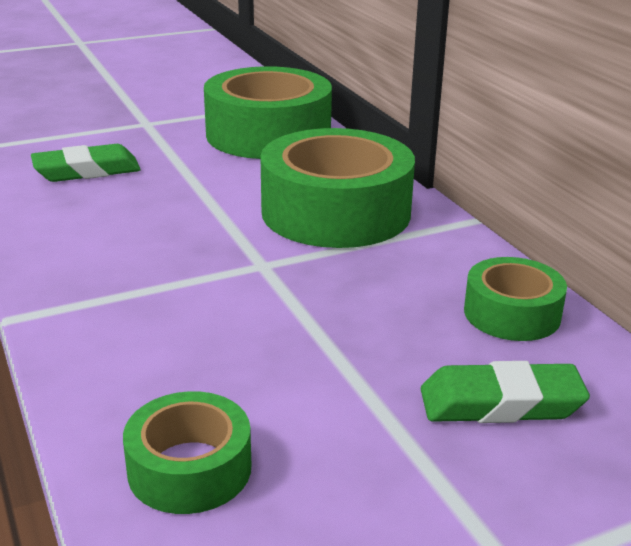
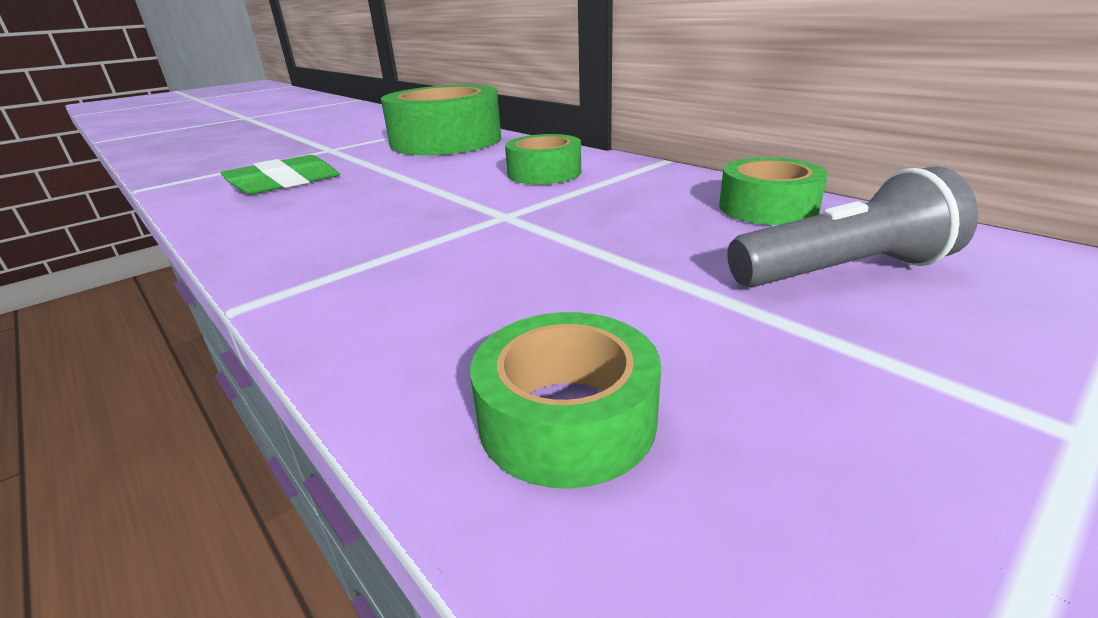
camera: 15 degrees left, 0 degrees up
(336, 212) = (544, 173): green tape -> green tape, size x0.53
(501, 403) = (843, 271): green eraser -> grey flashlight

